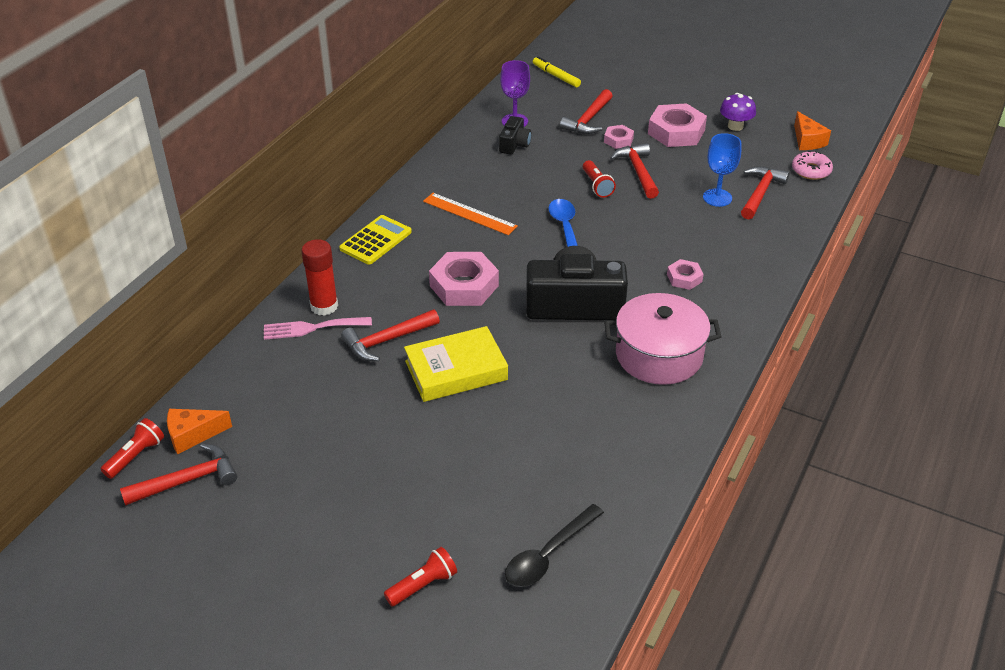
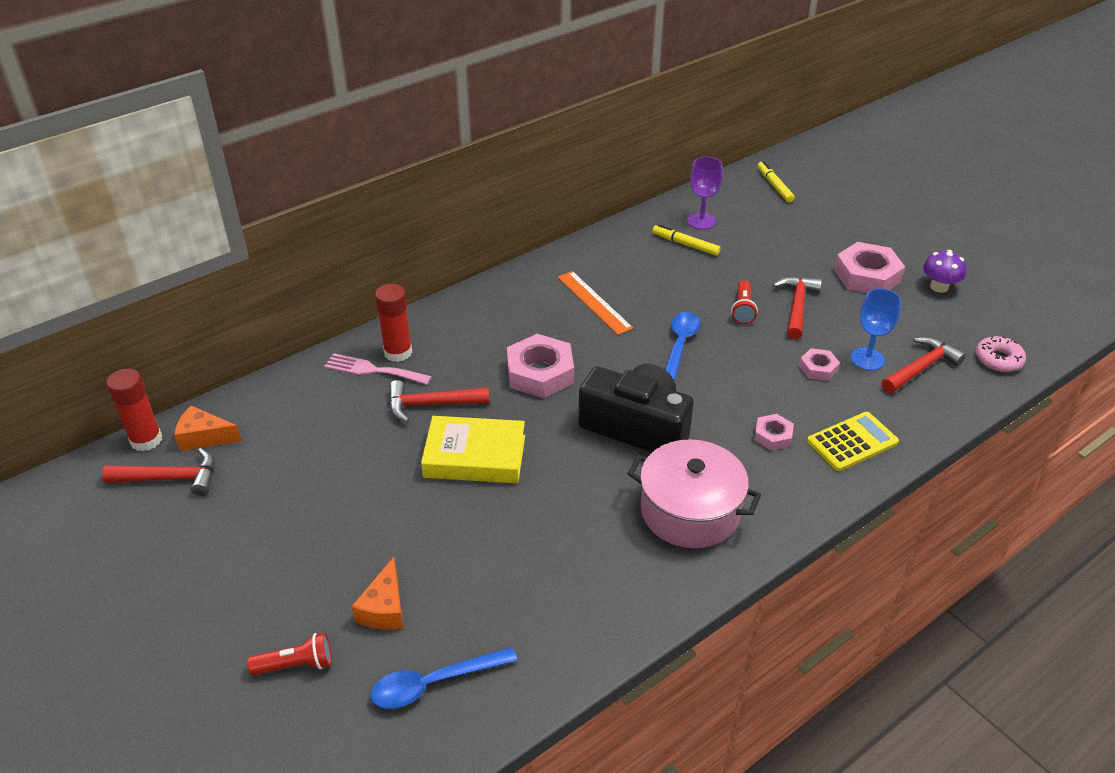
camera: 25 degrees right, 0 degrees up
(136, 456) = (146, 440): red flashlight -> red glue stick
(376, 240) = (487, 303): yellow calculator -> yellow calculator (852, 442)
(514, 144) = (685, 244): black camera -> yellow marker
(548, 554) = (434, 683): black spoon -> blue spoon
(588, 120) = (779, 239): red hammer -> none
(618, 140) = (797, 268): pink nut -> pink nut (818, 368)
(807, 140) = (1015, 325): orange cheese -> orange cheese (384, 608)

